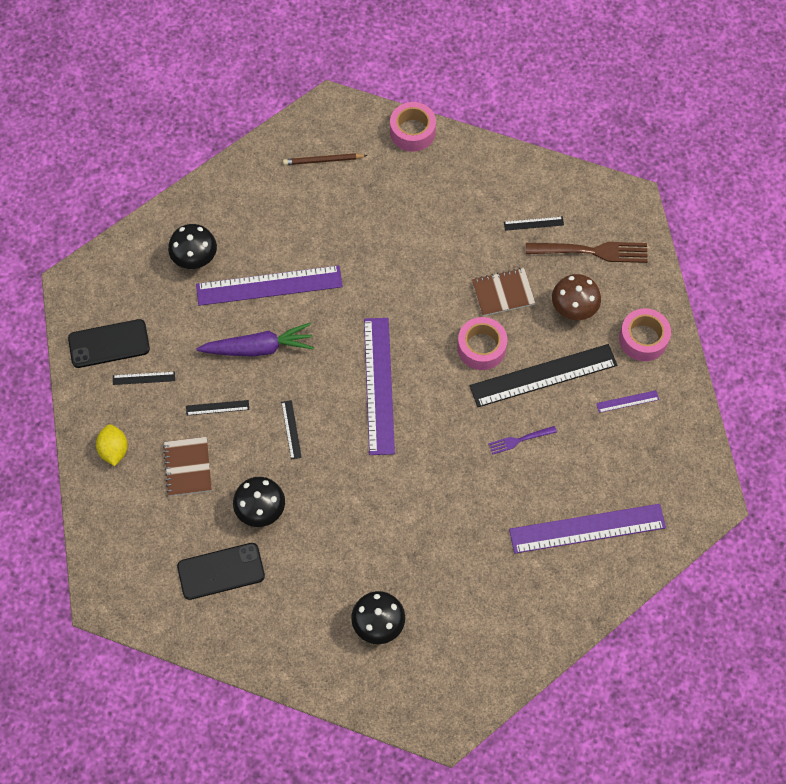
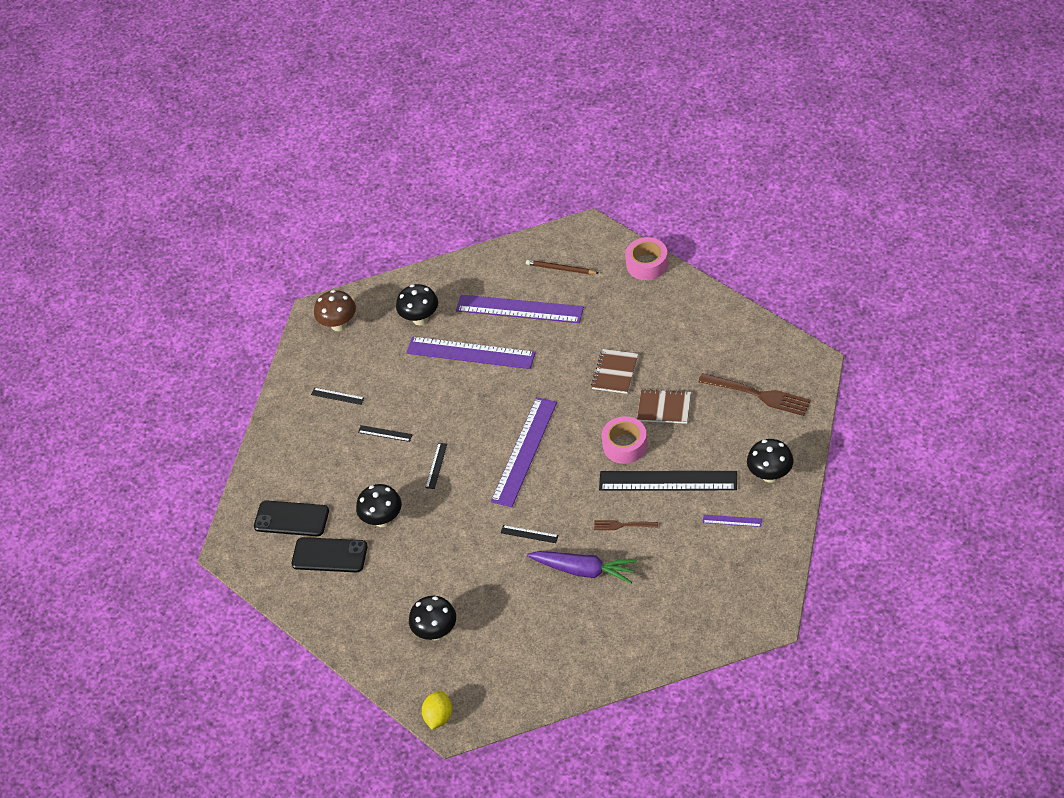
camera: 30 degrees right, 15 degrees down
(109, 343) = (322, 364): black phone -> black phone (291, 519)
(114, 450) = (289, 443): yellow lemon -> yellow lemon (438, 717)
(188, 467) = (340, 471): brown notebook -> brown notebook (615, 372)
(258, 348) = (439, 397): purple carrot -> purple carrot (583, 570)
(520, 440) = (623, 525): purple fork -> brown fork
(533, 223) = (717, 360): black ruler -> black ruler (529, 534)
(573, 310) = (719, 436): brown mushroom -> brown mushroom (339, 325)
(587, 528) = (648, 610): purple ruler -> purple ruler (519, 309)
(643, 339) = (770, 475): pink tape -> black mushroom

